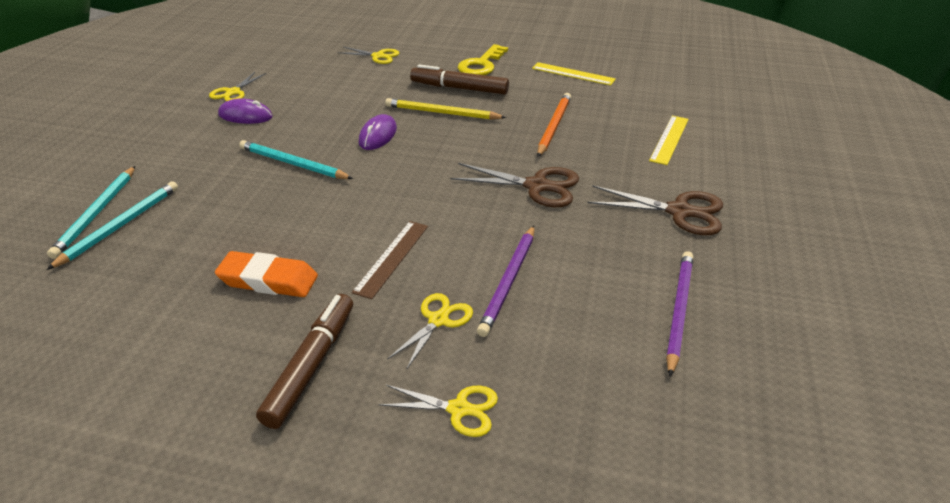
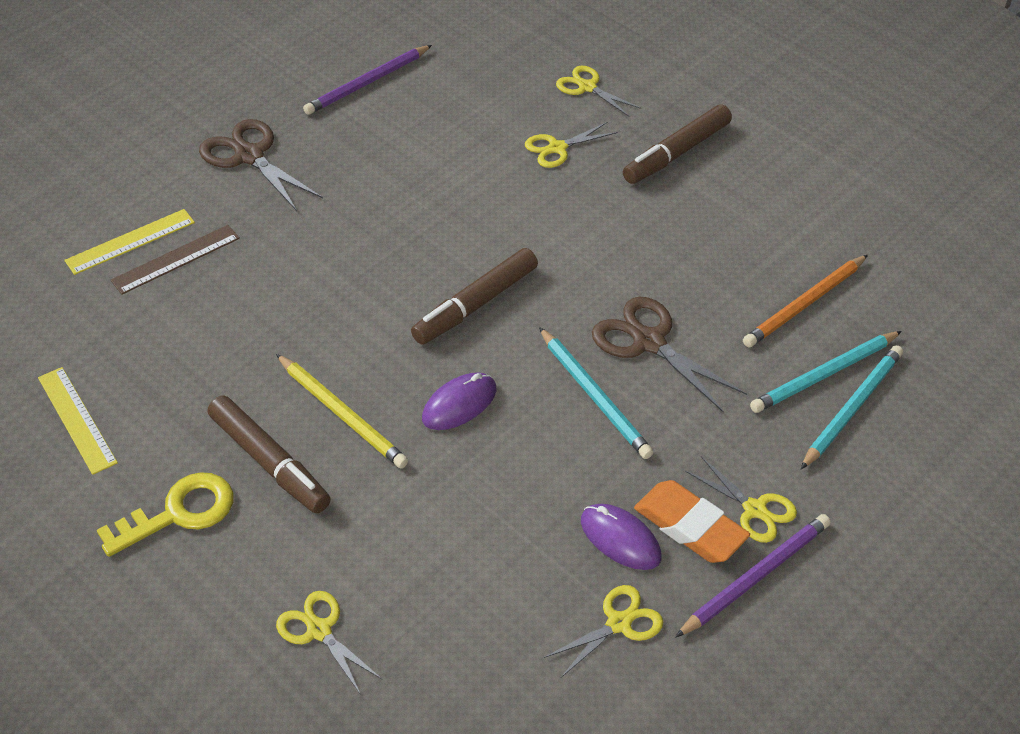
camera: 150 degrees left, 10 degrees up
(165, 147) = (754, 509): none -> yellow scissors
(268, 280) = (684, 241): orange eraser -> orange eraser (690, 527)
(392, 258) = (558, 218): brown ruler -> brown ruler (176, 259)
(410, 182) = (475, 305): none -> brown marker
(509, 282) = (473, 155): purple pencil -> purple pencil (755, 576)
(537, 186) = (347, 241): brown scissors -> brown scissors (649, 342)
(553, 126) = (230, 321): orange pencil -> orange pencil (805, 304)

